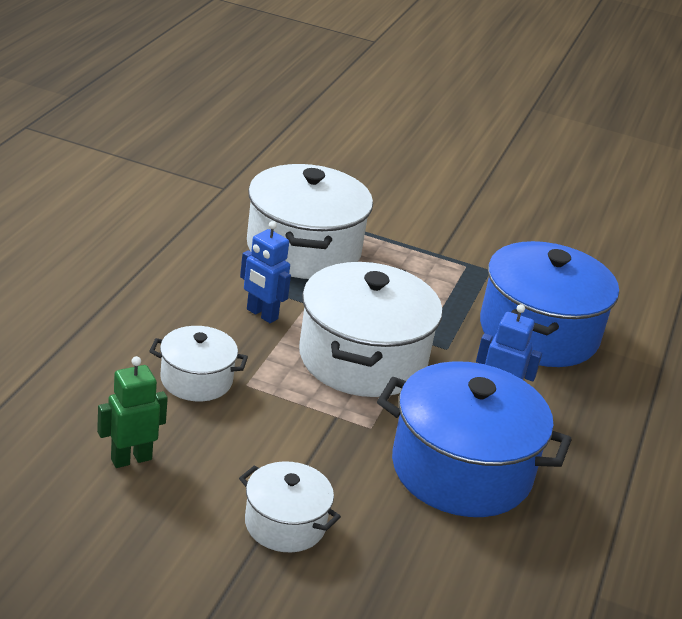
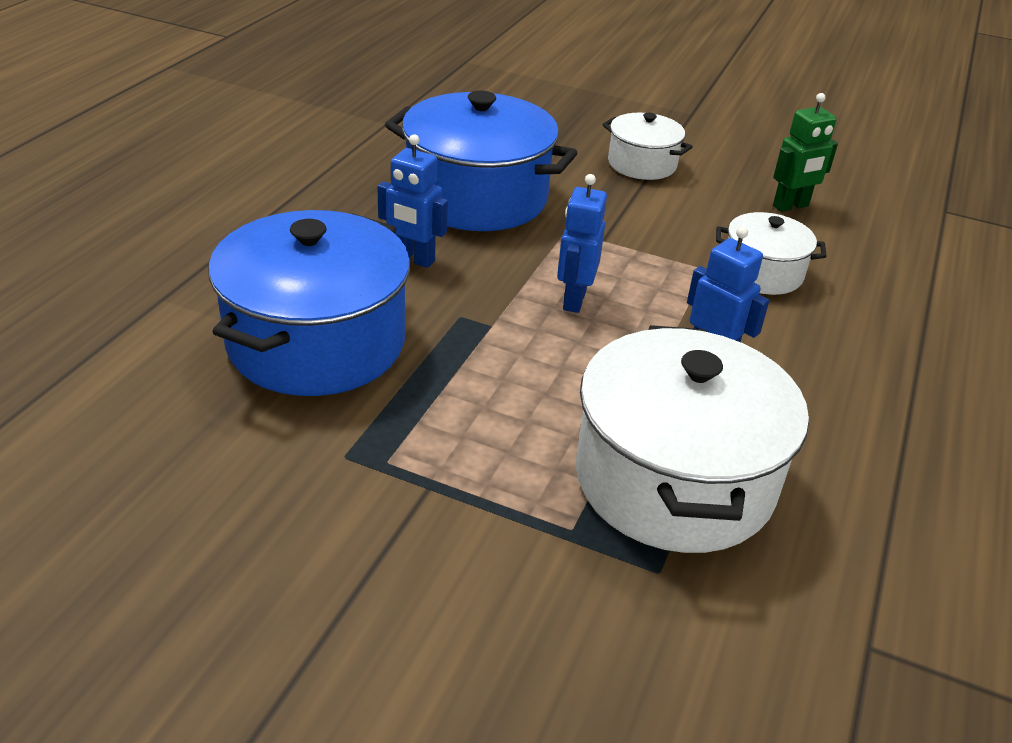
camera: 175 degrees left, 5 degrees up
(362, 359) = (573, 300): white pot -> blue robot

